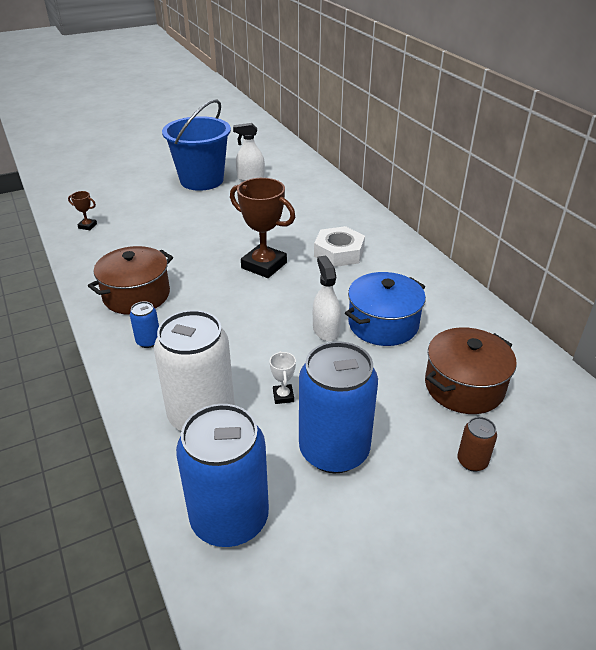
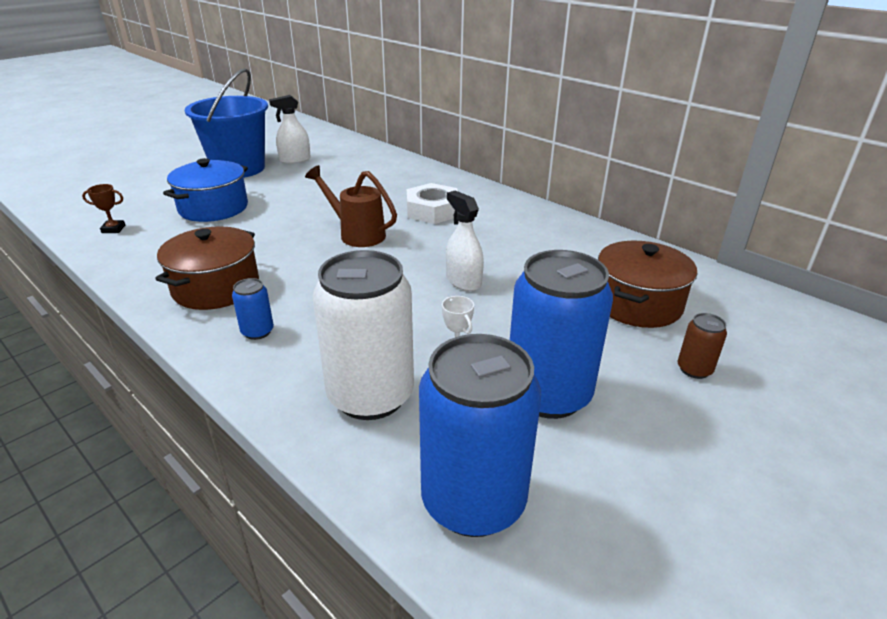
camera: 20 degrees left, 5 degrees down
(264, 265) = (357, 234): brown trophy -> brown watering can
(383, 324) = (520, 265): blue pot -> blue pot (213, 208)

